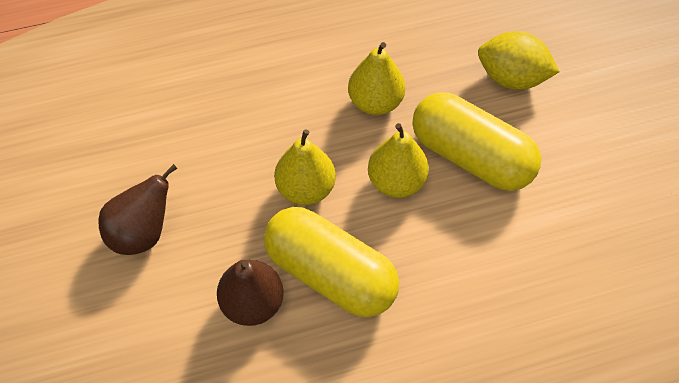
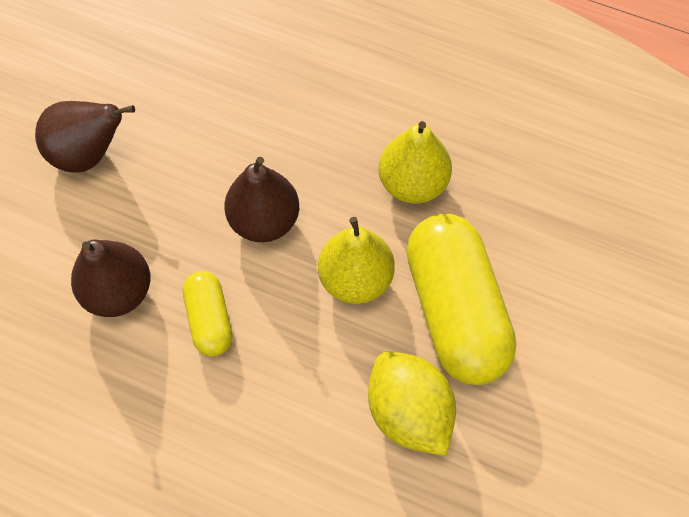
camera: 40 degrees right, 5 degrees up
(306, 188) = (264, 220): yellow pear -> brown pear
(330, 274) = (209, 320): yellow capsule -> yellow capsule, size x0.51
(511, 78) = (582, 261): yellow lemon -> yellow lemon (409, 412)

